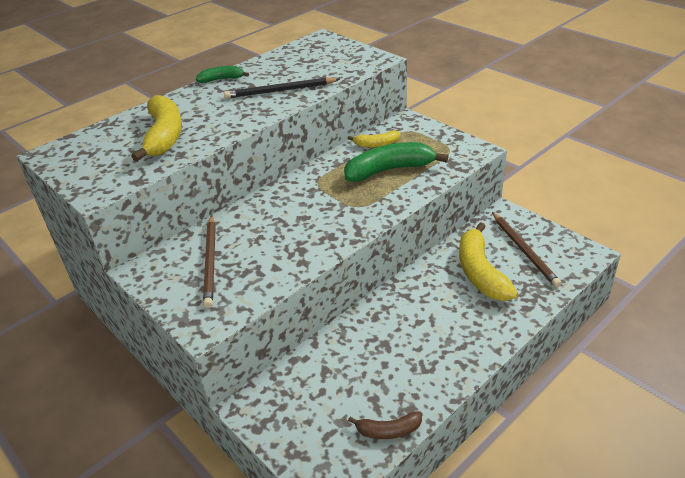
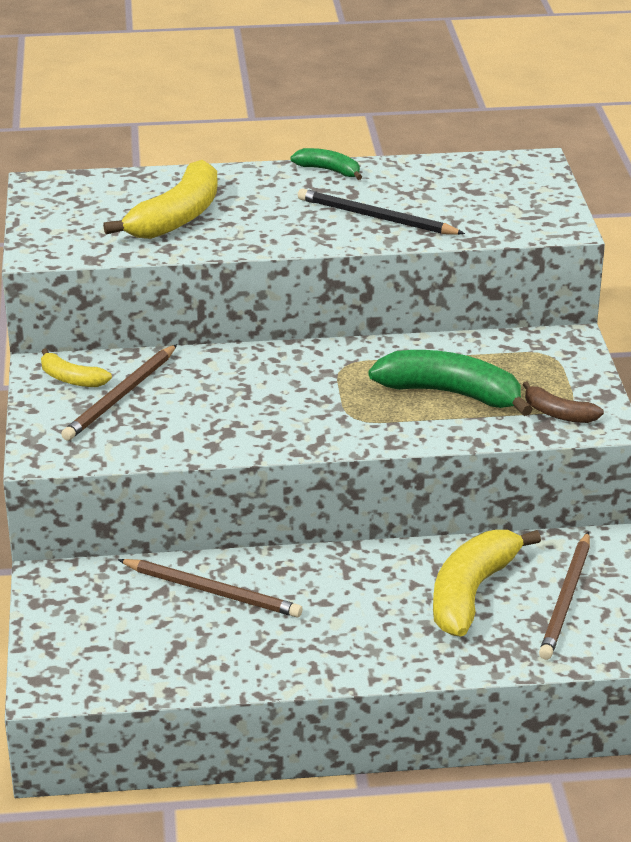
camera: 35 degrees right, 5 degrees down
(354, 352) = (212, 591): none -> brown pencil
(376, 144) = (481, 353): yellow banana -> yellow banana (71, 379)
(388, 430) = (156, 679): brown banana -> brown banana (558, 414)

